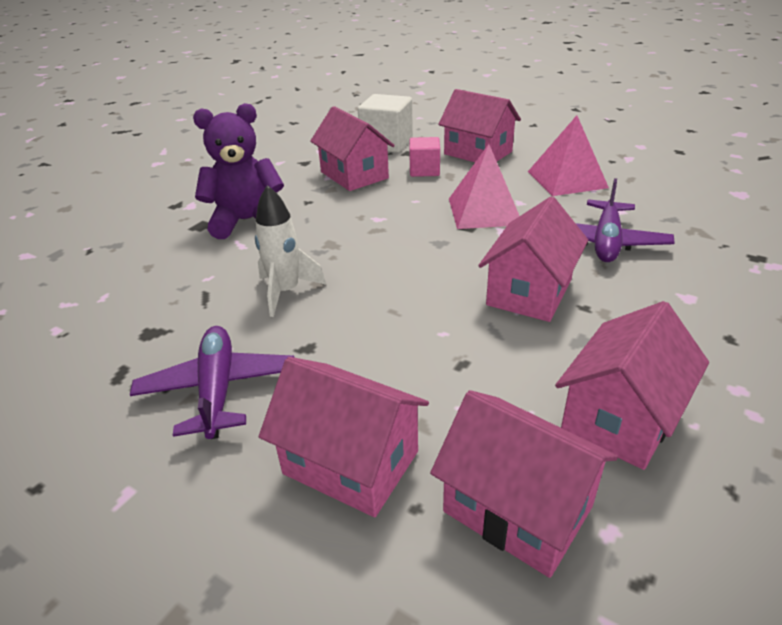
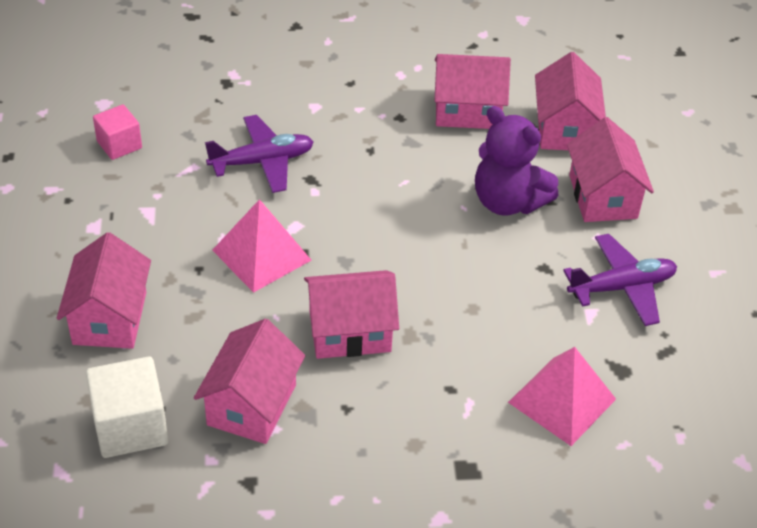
camera: 130 degrees left, 10 degrees up
(218, 389) = (621, 287): purple plane -> purple plane turned 150 degrees counterclockwise
(246, 221) = (427, 434): purple teddy bear -> purple teddy bear (508, 202)
(286, 292) = (501, 320): white rocket -> none
(424, 170) = (194, 344): pink cube -> pink cube (119, 145)
(529, 292) = (375, 182): pink house -> pink house (350, 332)
(566, 179) = (143, 220): pink pyramid -> pink pyramid (562, 400)

